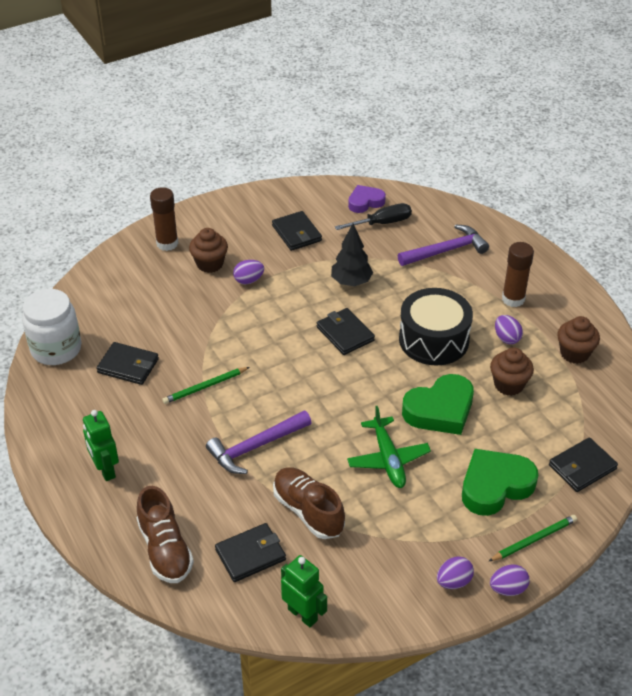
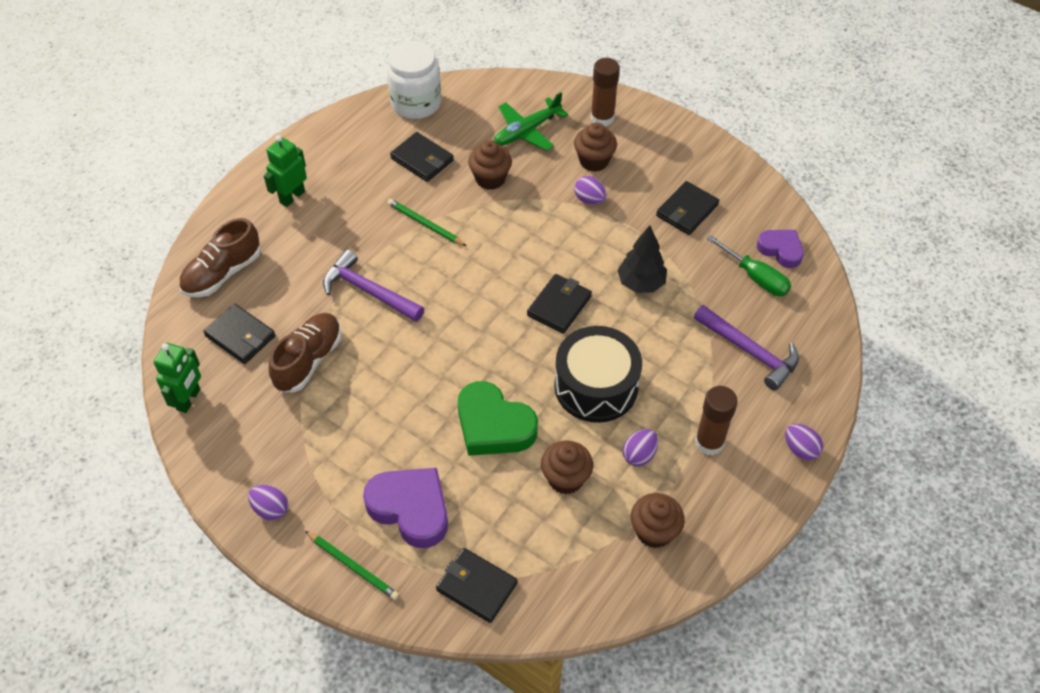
camera: 65 degrees right, 10 degrees up
(128, 366) = (422, 159): black wallet -> black wallet turned 45 degrees counterclockwise
(183, 330) = (490, 179): none -> brown cupcake
(382, 223) = (755, 277): black screwdriver -> green screwdriver
(388, 459) = (403, 402): green plane -> green plane (527, 131)
(495, 486) = (410, 509): green heart -> purple heart
(508, 589) = (280, 560): purple egg -> purple egg (800, 449)

